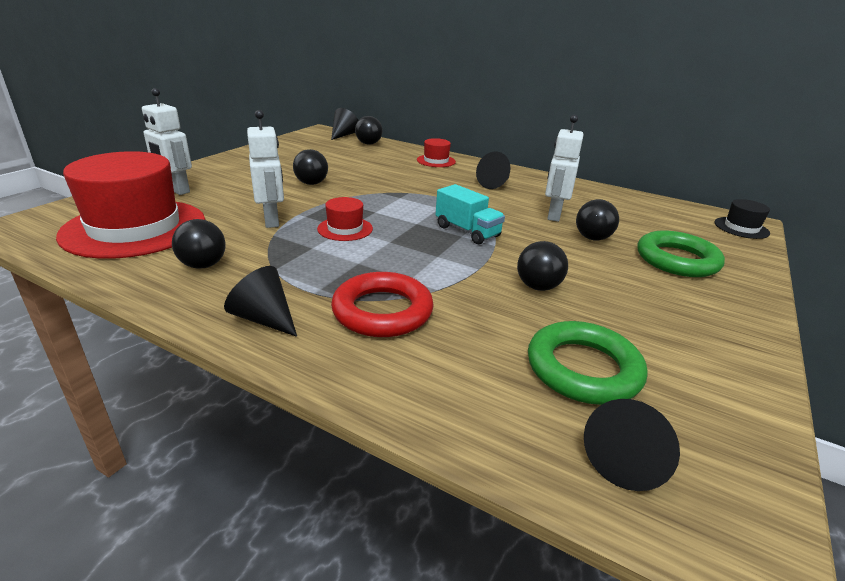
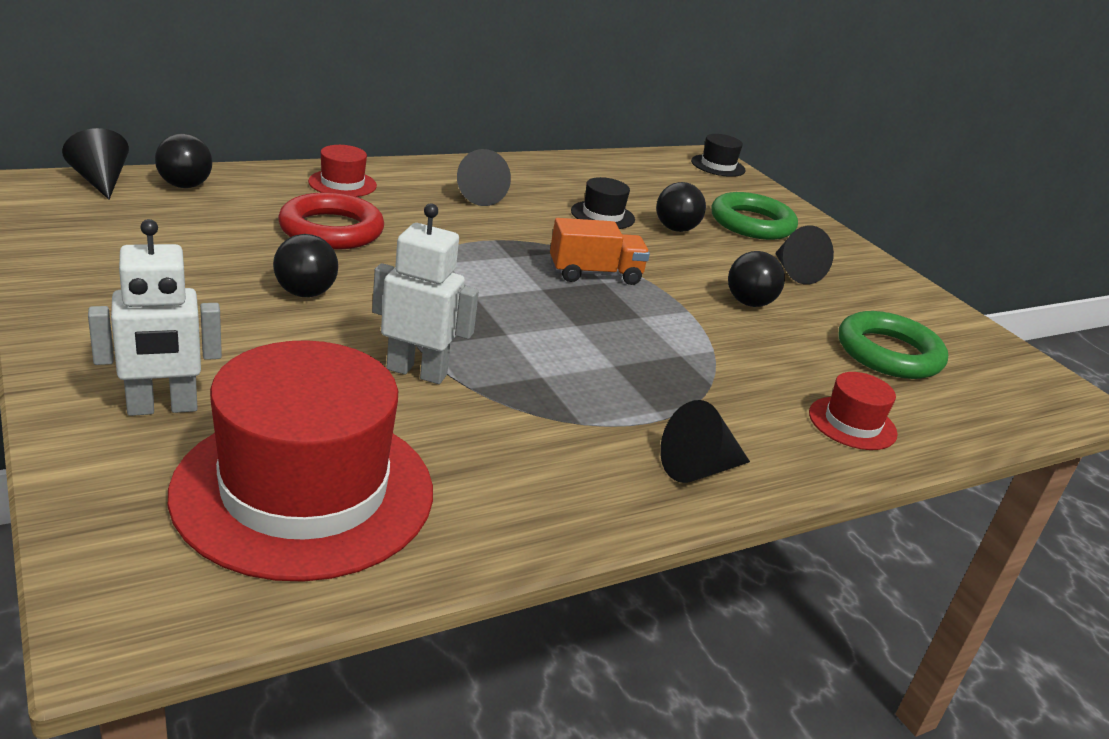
camera: 60 degrees left, 0 degrees up
(203, 265) = (516, 468): black ball -> none
(345, 229) = (506, 335): red hat -> red hat (852, 423)
(382, 311) = (734, 396): red ring -> red ring (331, 230)
(467, 231) = (595, 274): turquoise truck -> orange truck
(553, 215) = (602, 215): white robot -> black hat
(626, 460) = (995, 395): black cone -> black cone (795, 272)

